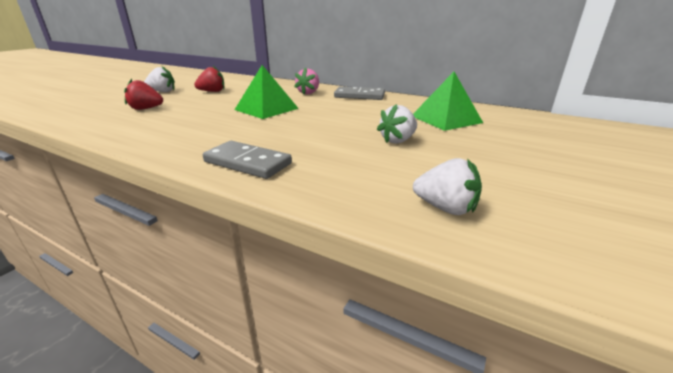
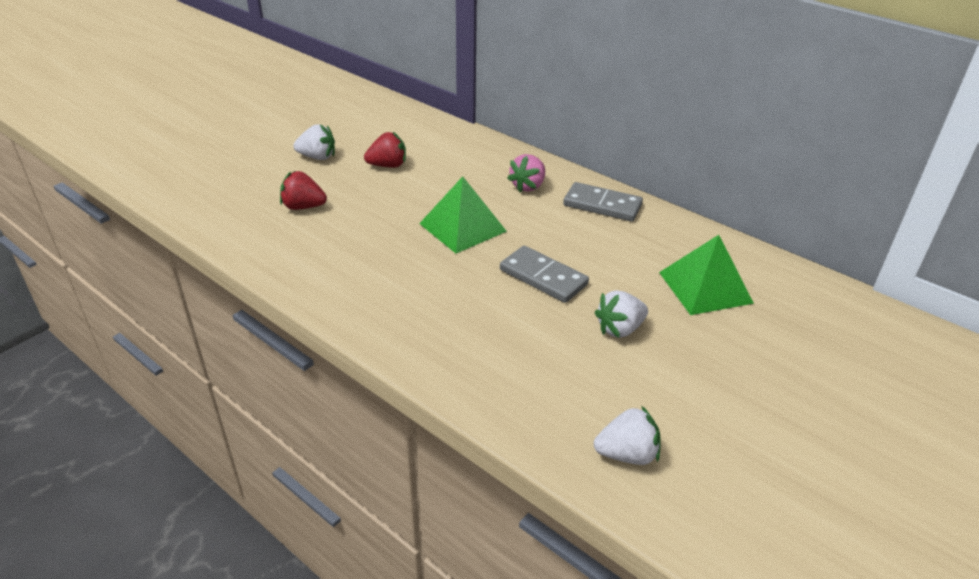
camera: 10 degrees right, 10 degrees up
(247, 163) = (433, 348): grey domino -> grey domino (543, 277)
(445, 208) = (627, 454): white strawberry -> white strawberry turned 45 degrees counterclockwise

